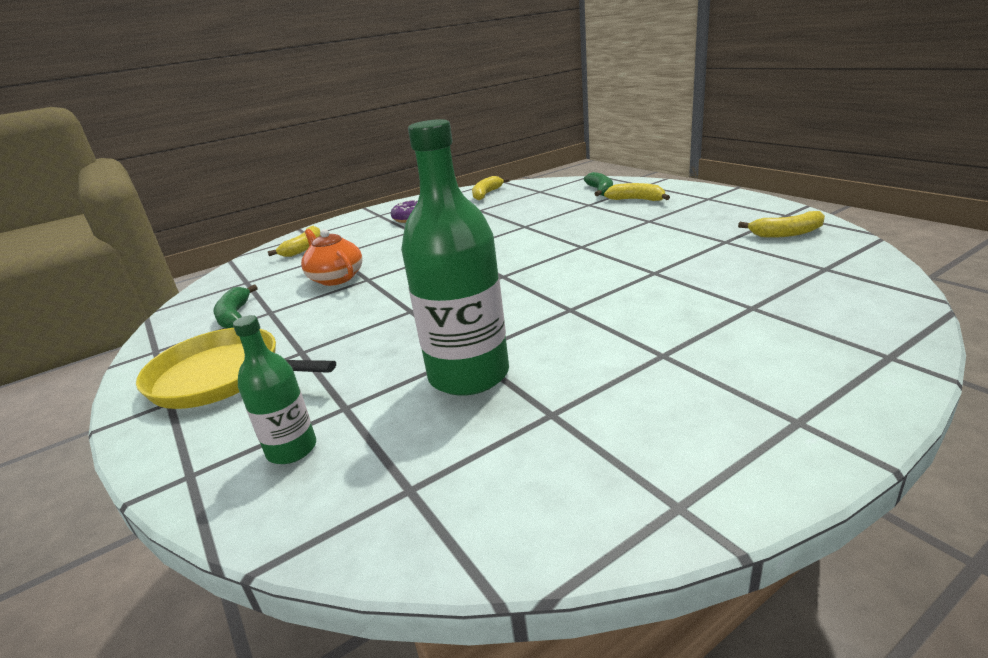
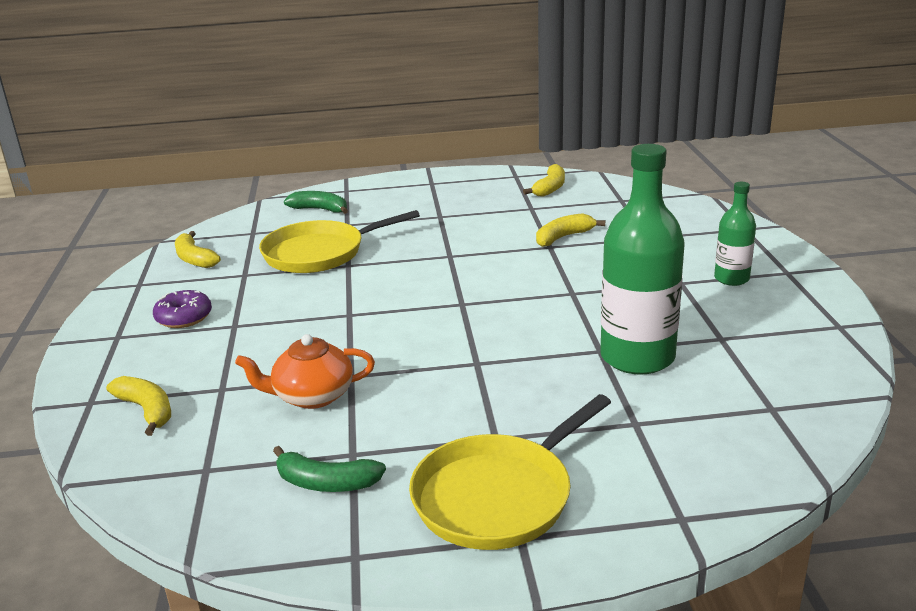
camera: 65 degrees left, 0 degrees up
(292, 449) = (682, 457): green bottle -> green bottle (731, 279)
(532, 214) = (319, 253): none -> yellow pan
(636, 200) = (379, 205): yellow banana -> yellow banana (563, 237)

